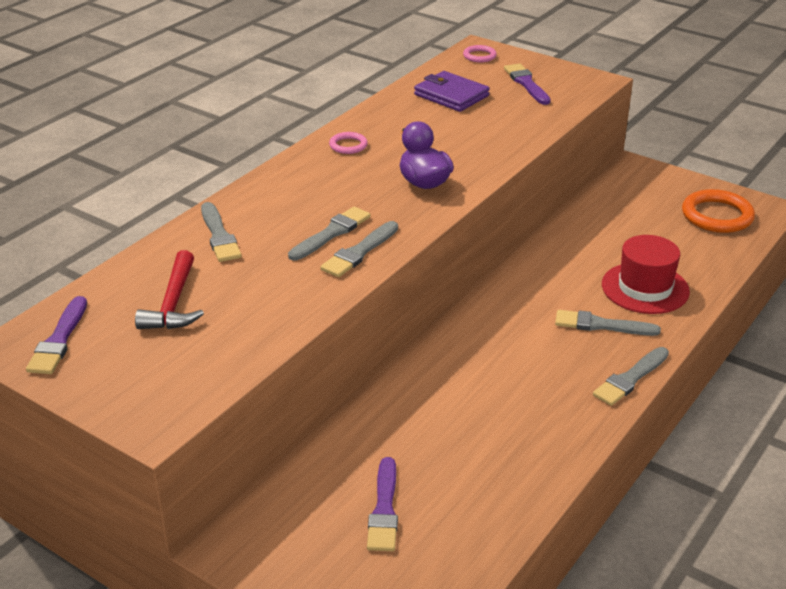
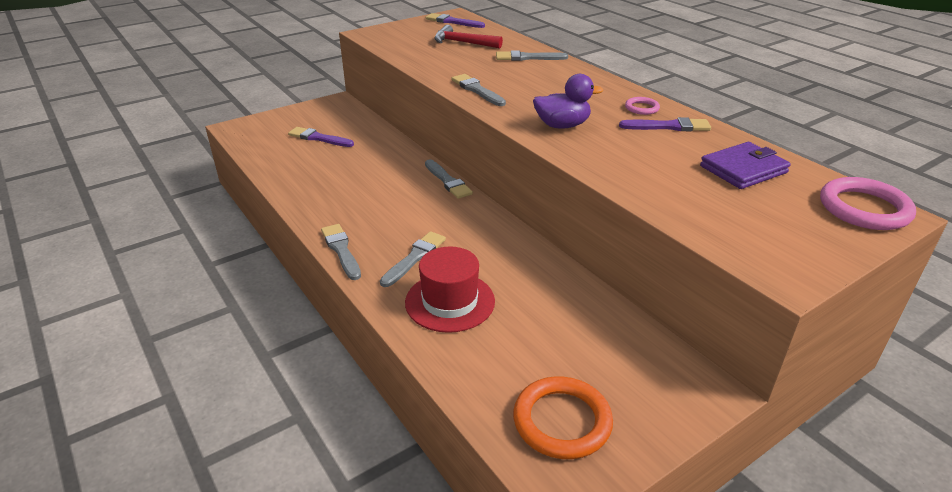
camera: 110 degrees right, 0 degrees up
(331, 233) = (507, 85): grey brush -> grey brush (448, 181)
(479, 56) = (864, 208): pink ring -> pink ring, size x1.94
(526, 84) = (775, 221): purple brush -> purple brush (668, 126)

